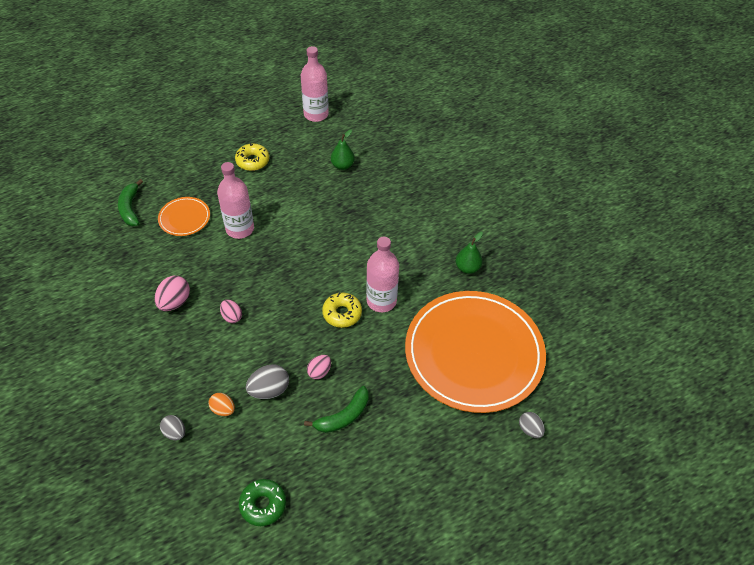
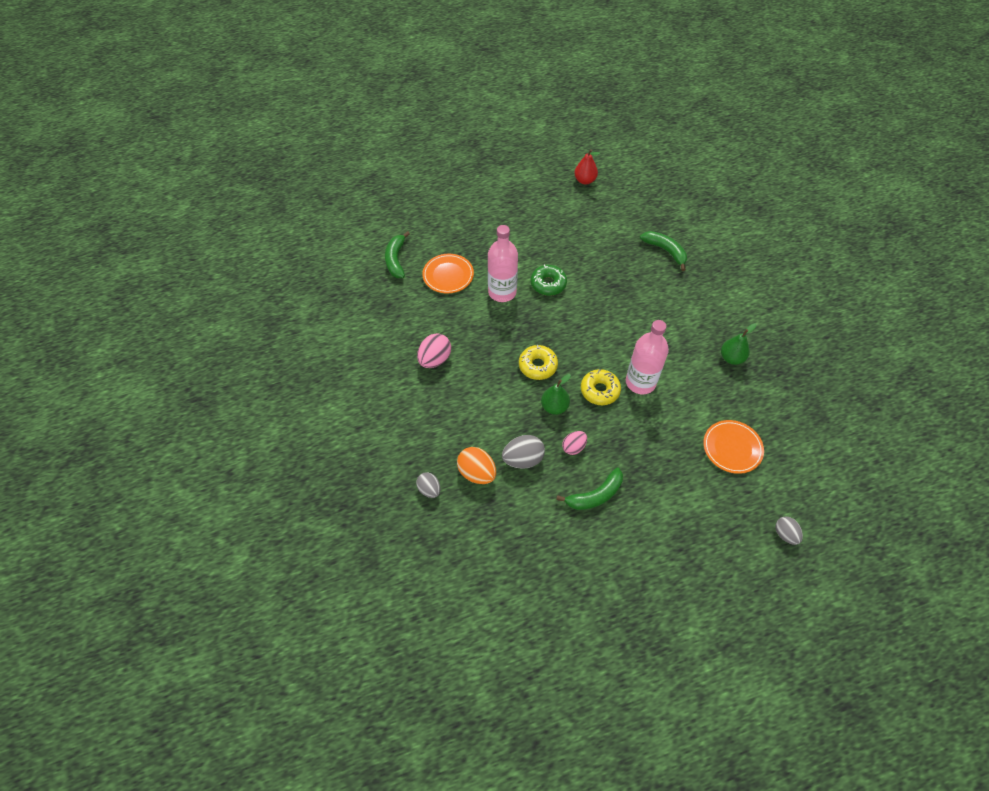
camera: 10 degrees right, 5 degrees up
(223, 409) = (477, 473): orange egg -> orange egg, size x1.55
(232, 316) = (490, 381): pink egg -> none
(252, 161) = (518, 223): yellow donut -> yellow donut (537, 366)
(263, 504) = (511, 572): green donut -> green donut (548, 284)
(316, 114) = (585, 180): pink bottle -> red pear
(342, 165) = (609, 237): green pear -> green pear (554, 407)
(398, 173) = (665, 251): none -> green banana
(474, 353) = (732, 448): orange plate -> orange plate, size x0.42

